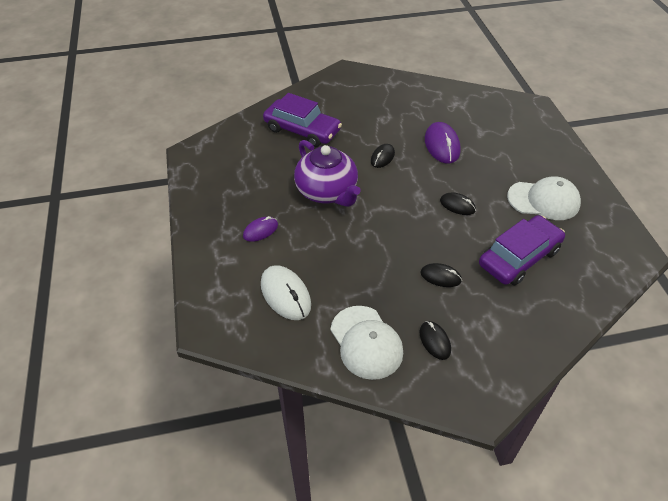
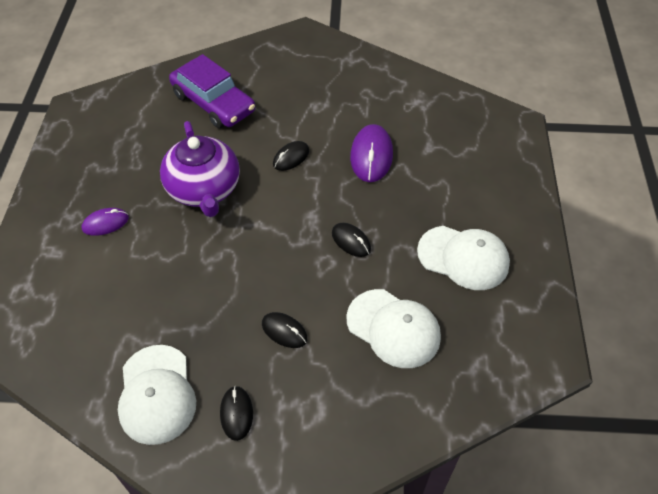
camera: 15 degrees right, 5 degrees up
(285, 294) = (95, 311): white mouse -> none
(519, 257) = (393, 328): purple car -> white cap

